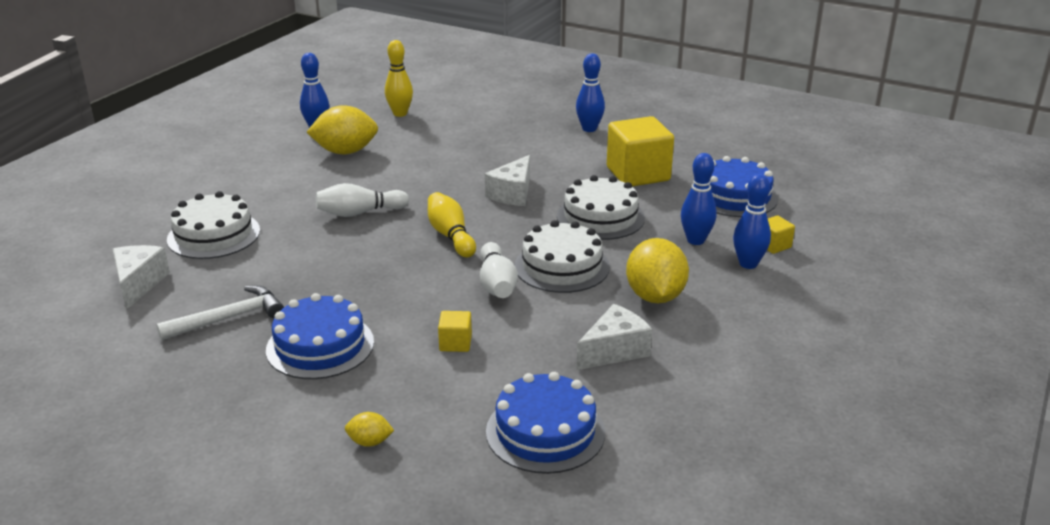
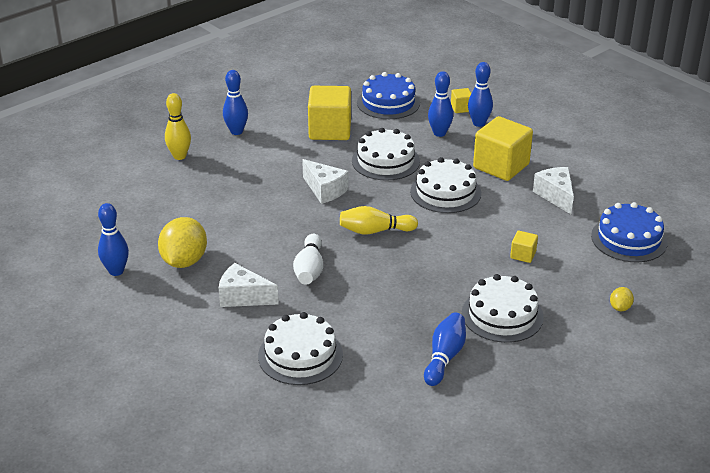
camera: 70 degrees left, 5 degrees up
(139, 283) = (364, 405): white cheese -> white cheese (243, 297)
(228, 318) = (444, 357): white hammer -> blue bowling pin
(320, 346) = (502, 315): blue cake -> white cake
(400, 113) = (124, 218): yellow bowling pin -> yellow bowling pin (179, 156)
(497, 284) = (455, 224): white bowling pin -> none
(655, 296) = (501, 166): yellow lemon -> yellow cube

